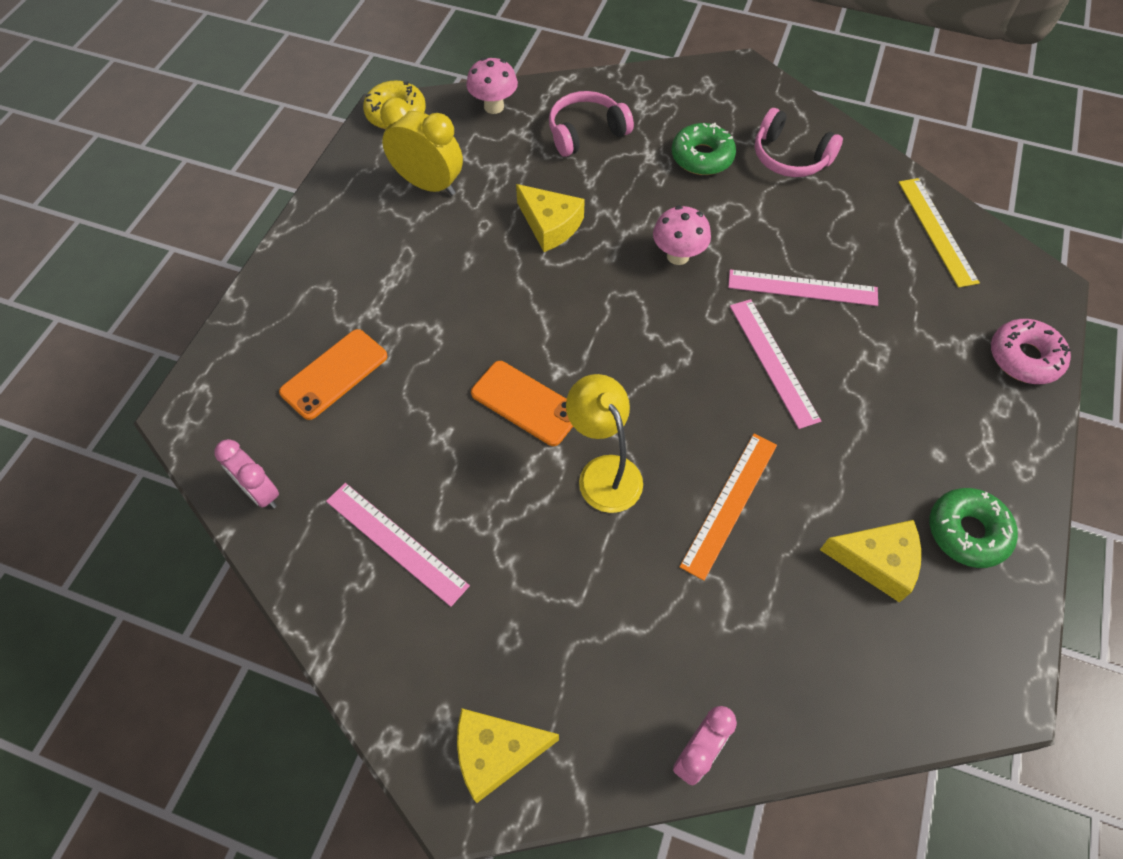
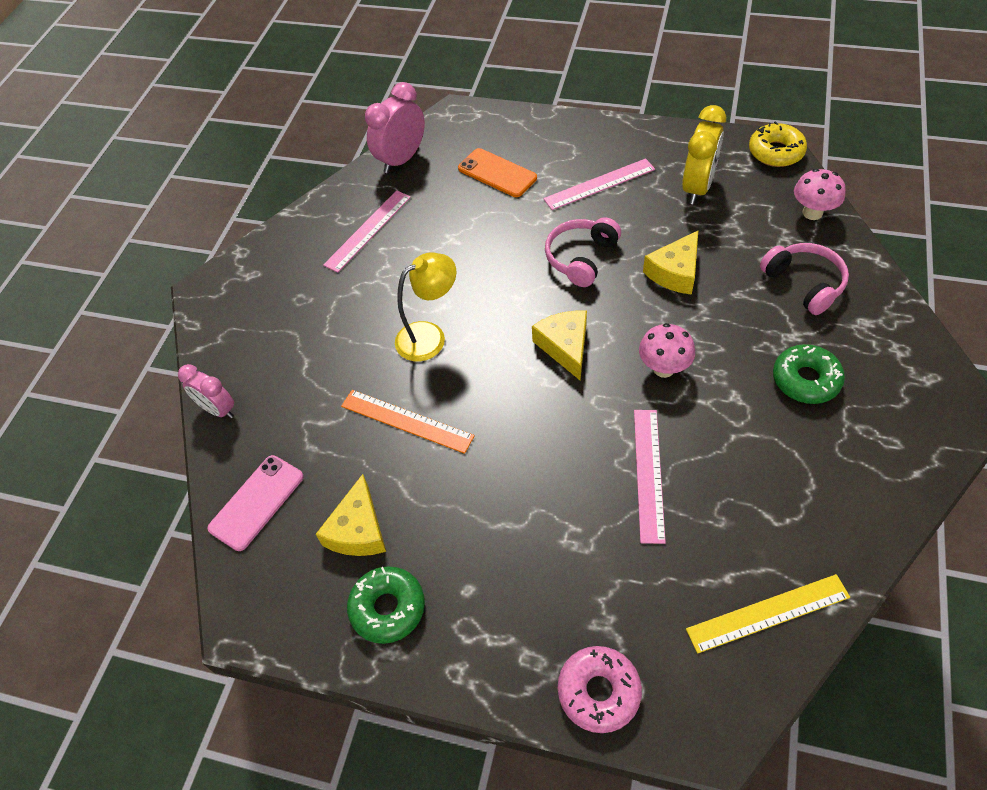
camera: 90 degrees right, 5 degrees down
(260, 492) = (401, 160): pink clock -> pink clock, size x1.52
(496, 753) = (228, 303): yellow cheese -> yellow cheese (565, 347)
(525, 403) = (486, 281): orange phone -> none
(773, 361) = (554, 449): pink ruler -> pink ruler (599, 184)
(789, 157) = (835, 461): pink headphones -> pink headphones (581, 257)
(844, 685) = (257, 502): none -> pink phone

